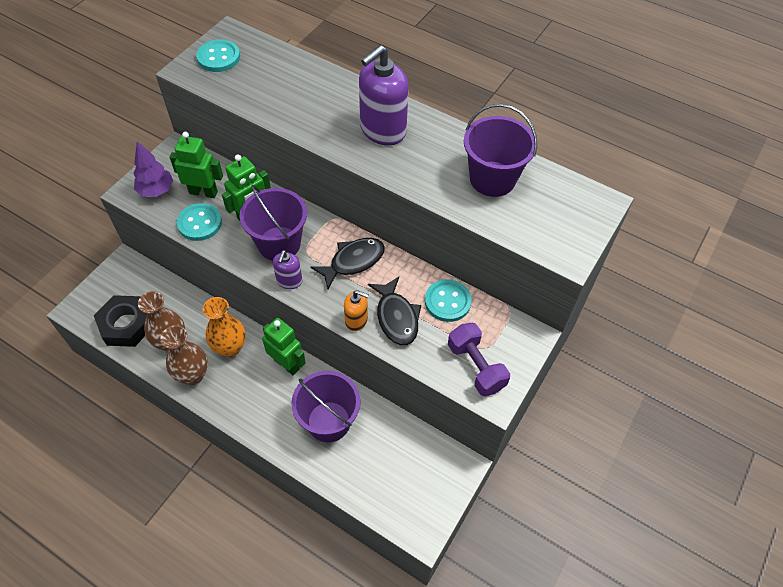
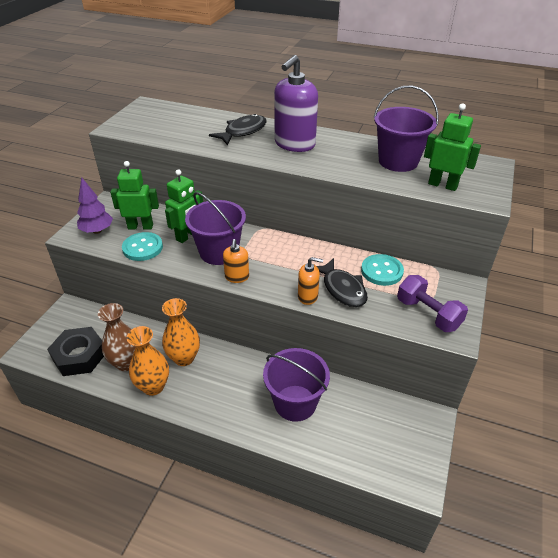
camera: 10 degrees left, 15 degrees down
(193, 375) = (153, 386): brown vase -> orange vase
(218, 57) = (141, 118): turquoise button -> none
(287, 364) = (241, 362): green robot -> green robot (442, 185)
(289, 281) = (237, 277): purple soap dispenser -> orange soap dispenser
(353, 262) = (289, 255): black fish -> black fish (243, 132)

